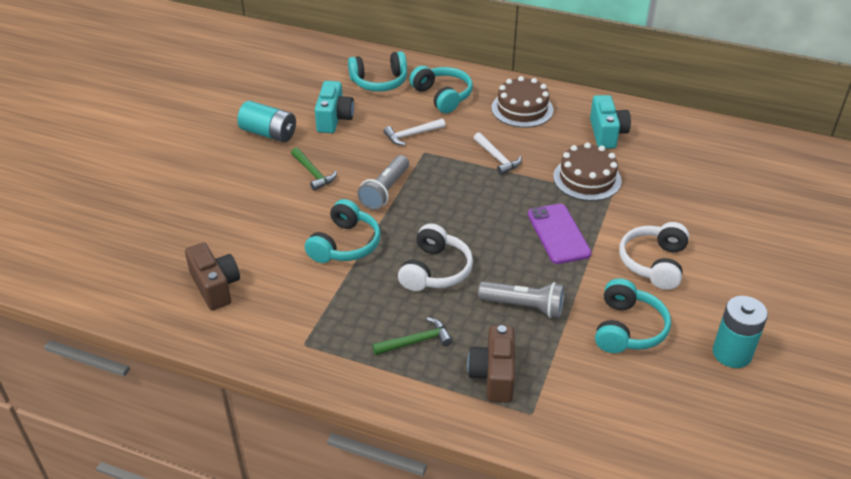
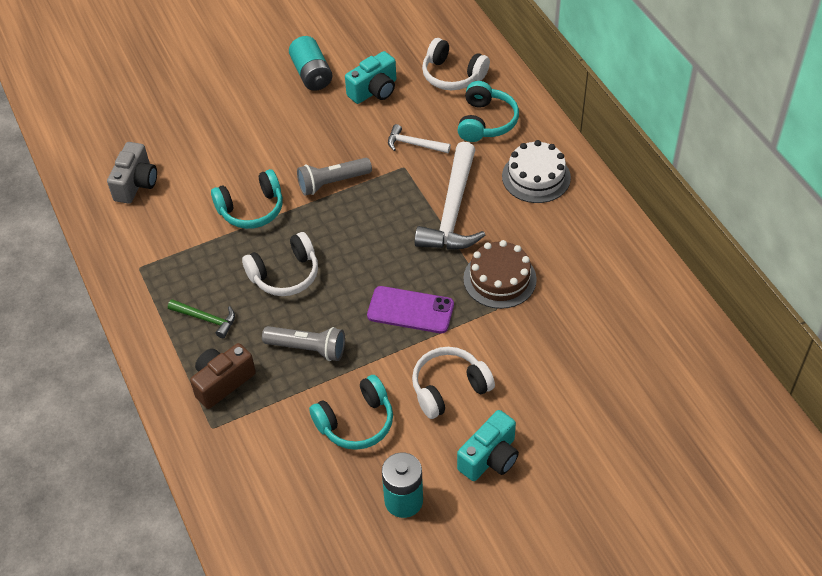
camera: 45 degrees right, 10 degrees up
(215, 286) = (136, 184): brown camera -> grey camera
(313, 173) = (301, 132): green hammer -> none
(379, 82) = (452, 75): turquoise headphones -> white headphones
(497, 158) = (452, 210): white hammer -> white hammer, size x2.03
(522, 109) = (536, 177): brown cake -> white cake
(524, 306) = (308, 349): grey flashlight -> grey flashlight turned 45 degrees counterclockwise
(558, 234) = (410, 310): purple phone -> purple phone turned 75 degrees clockwise
(607, 133) = (576, 249): turquoise camera -> turquoise camera (490, 458)

